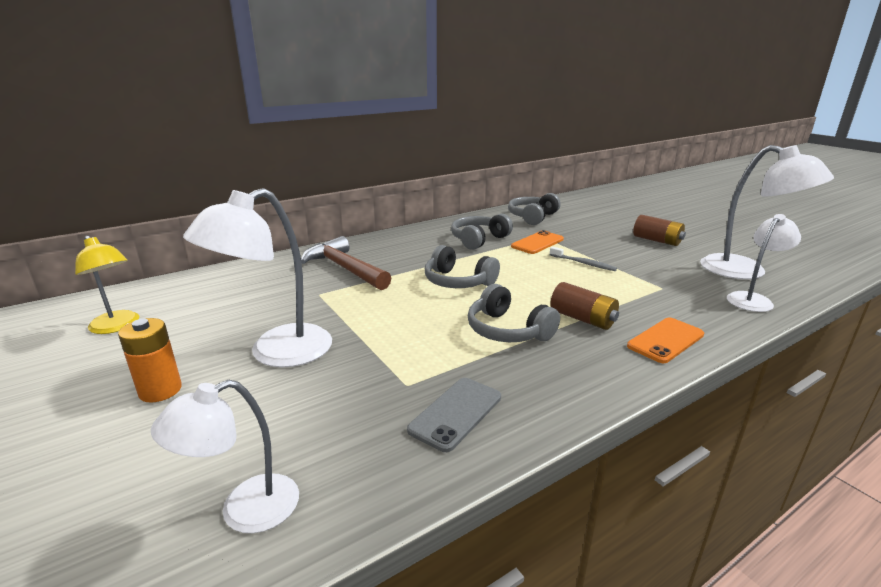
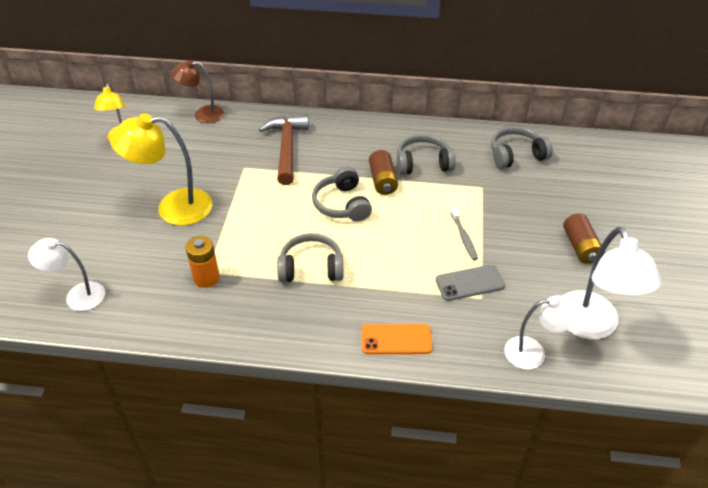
camera: 40 degrees right, 20 degrees up
(160, 390) = (103, 203): orange battery -> orange battery (206, 278)
(211, 277) = (202, 114): none -> brown lamp
(276, 353) = (173, 208): white lamp -> yellow lamp
(456, 413) = (207, 306): grey phone -> grey phone (469, 283)
(507, 330) = (311, 268): grey headphones -> grey headphones turned 90 degrees clockwise
(537, 243) = (465, 193): orange phone -> none
(582, 319) = (372, 288): brown battery -> brown battery (383, 181)

